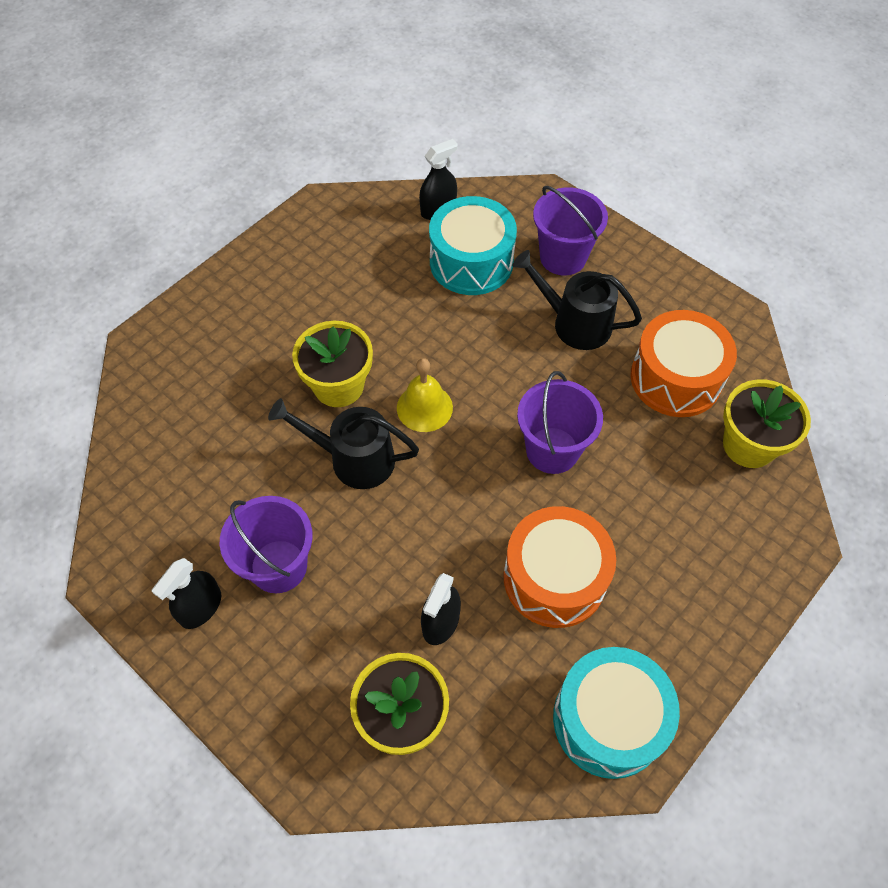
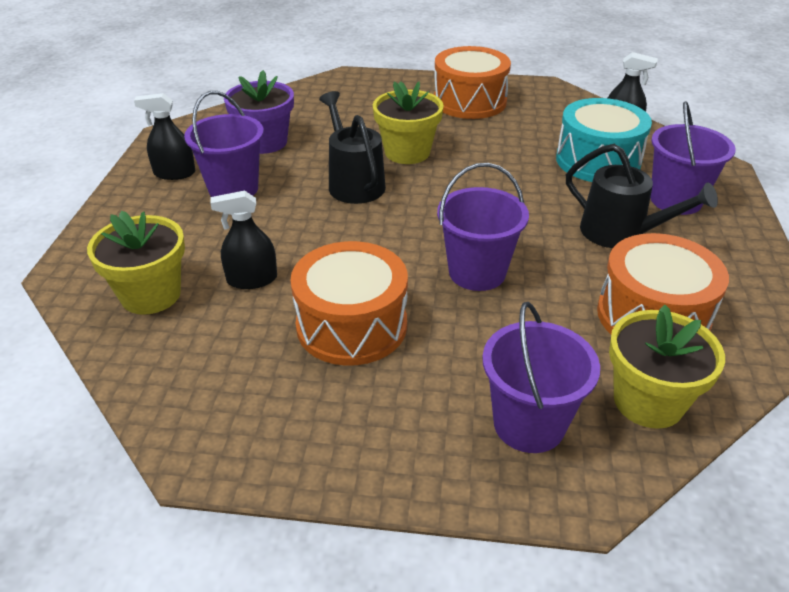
camera: 55 degrees right, 20 degrees down
(211, 493) = (265, 142): none -> purple flower pot
(292, 278) = (469, 101): none -> orange drum
(424, 407) = (436, 194): yellow bell -> none
(575, 323) = (620, 233): black watering can -> black watering can turned 135 degrees clockwise
(608, 720) = (235, 420): turquoise drum -> none
(727, 528) = (529, 424): none -> purple bucket

